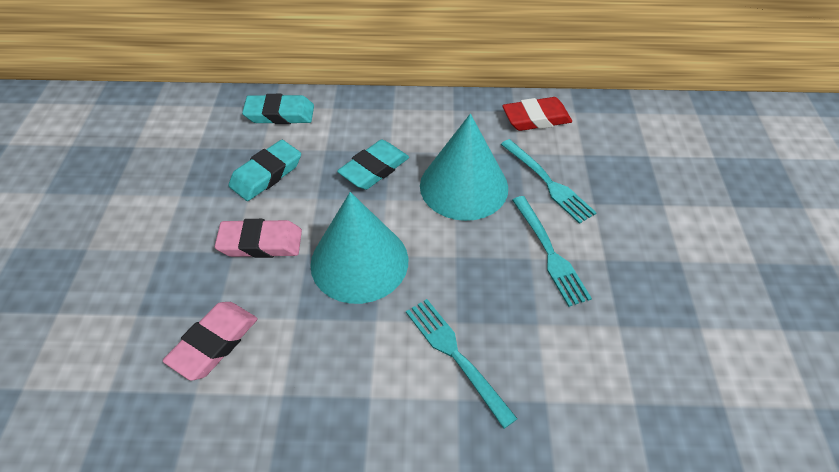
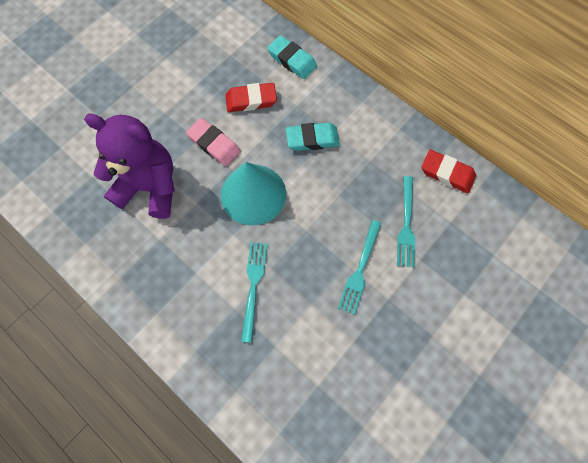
camera: 40 degrees right, 20 degrees up
(214, 343) = (150, 187): pink eraser -> purple teddy bear
(266, 174) = (251, 100): turquoise eraser -> red eraser
(464, 186) = (353, 189): turquoise cone -> none

